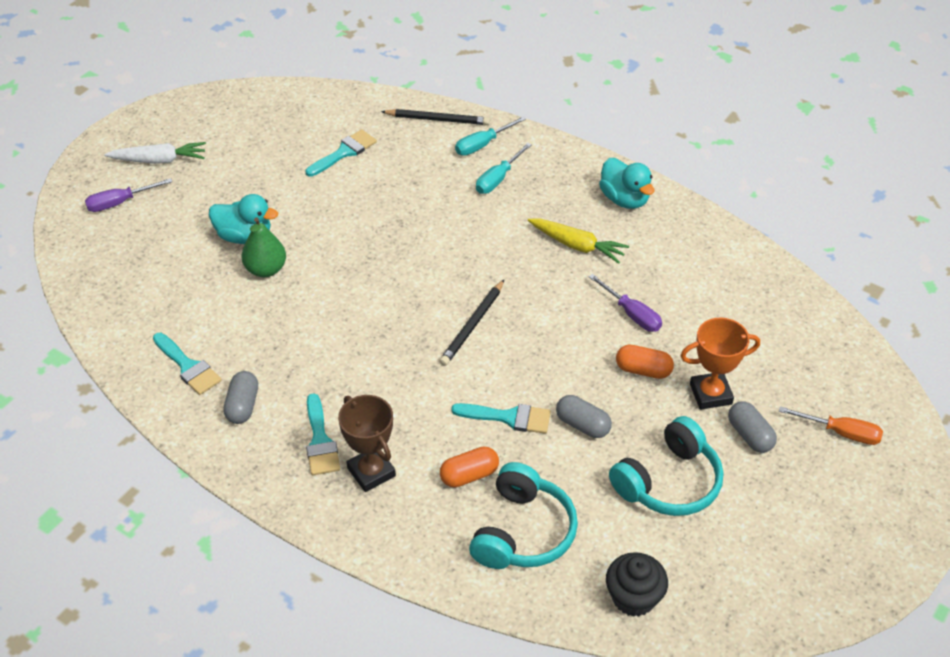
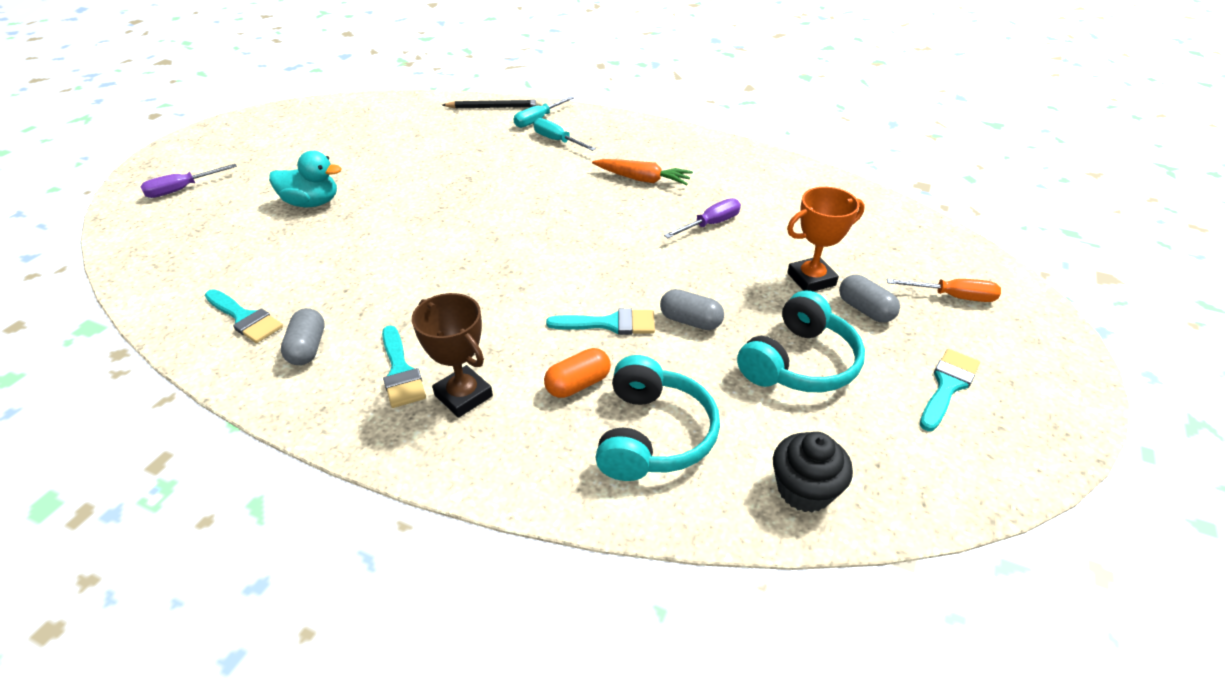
camera: 10 degrees left, 5 degrees down
(159, 160) = (226, 155): white carrot -> none
(266, 269) = (334, 226): green pear -> none
(344, 152) = (410, 135): turquoise brush -> turquoise brush (947, 386)
(472, 325) = (555, 249): black pencil -> none
(498, 179) = (557, 141): turquoise screwdriver -> turquoise screwdriver turned 105 degrees clockwise
(577, 245) = (642, 179): yellow carrot -> orange carrot
(624, 199) = (676, 144): turquoise duck -> none
(632, 314) = (710, 224): purple screwdriver -> purple screwdriver turned 75 degrees counterclockwise
(643, 370) = (737, 267): orange capsule -> none

